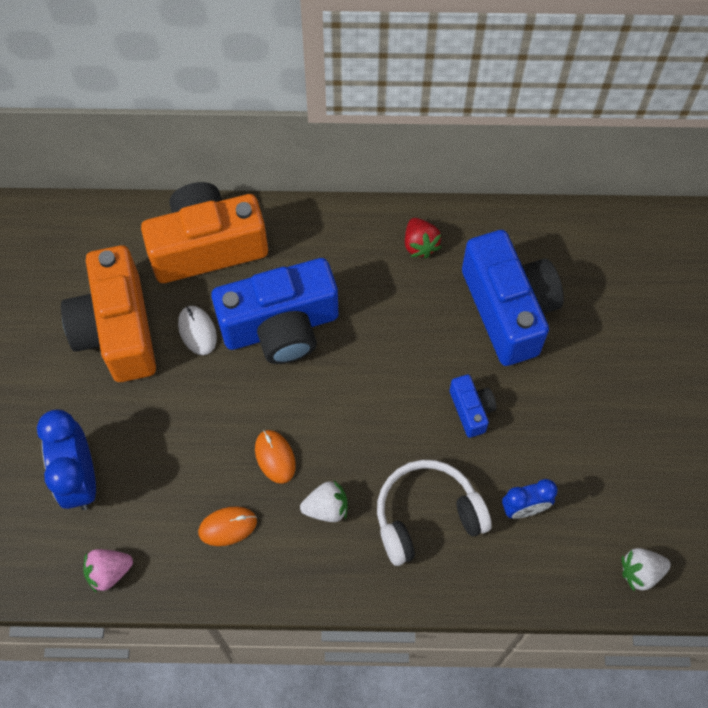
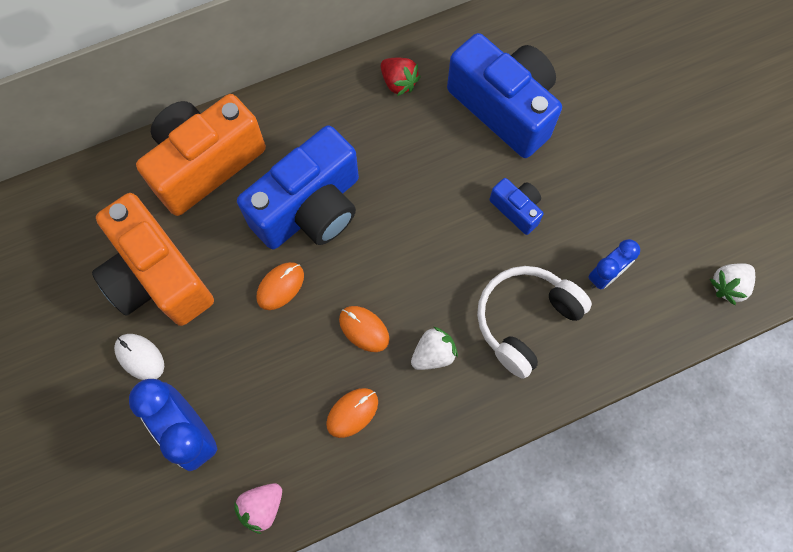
camera: 25 degrees left, 5 degrees up
(197, 331) = (234, 245): white mouse -> white mouse (140, 357)
(220, 385) = (280, 286): none -> orange mouse

